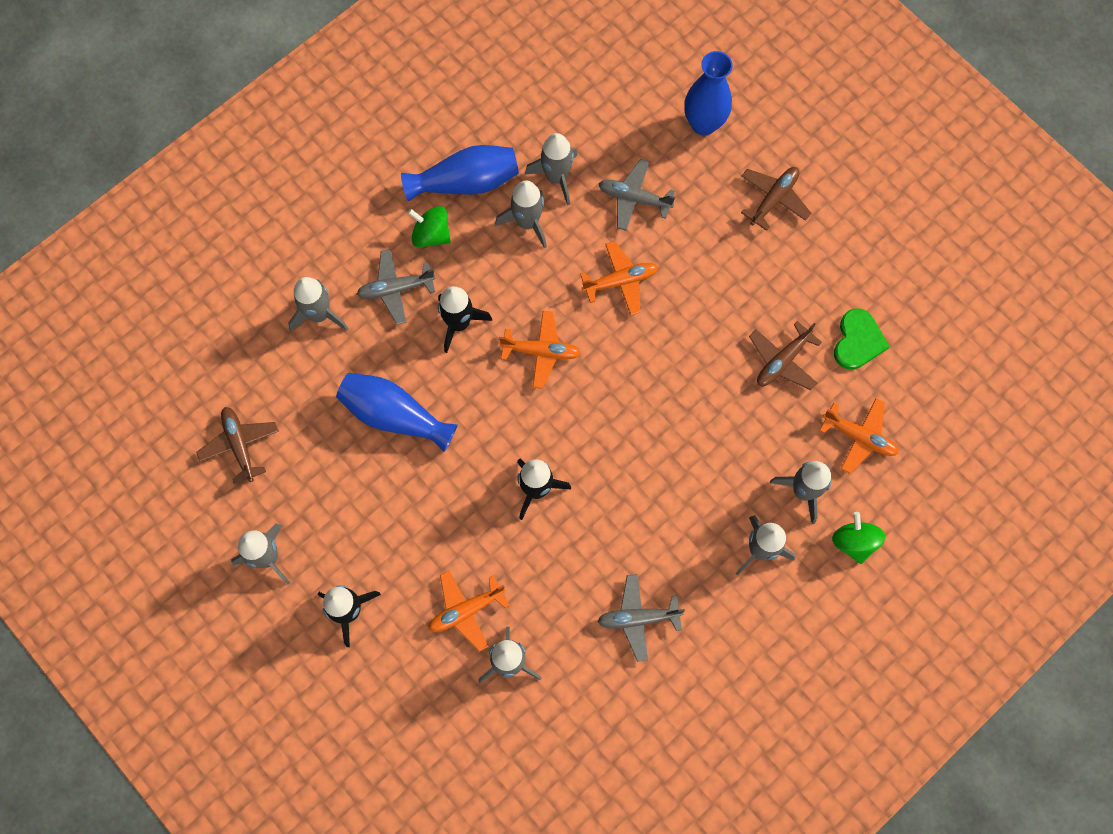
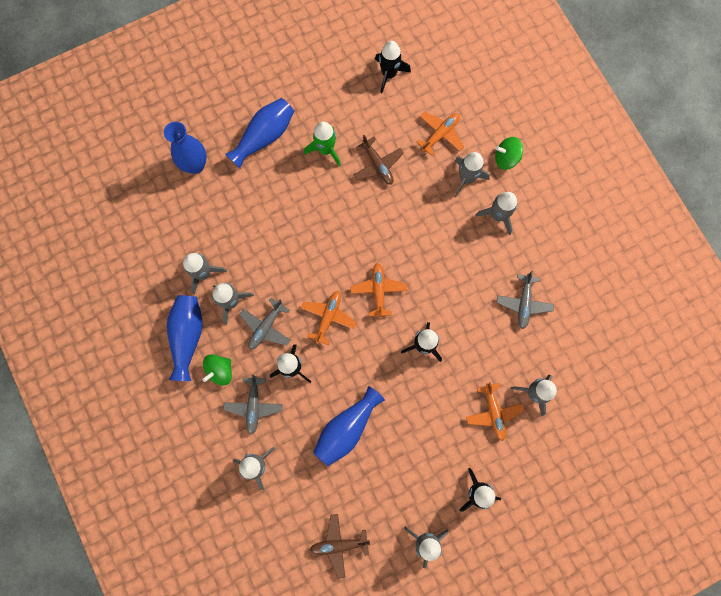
camera: 75 degrees left, 5 degrees up
(620, 281) = (293, 251): orange plane -> orange plane (378, 291)
(634, 198) = (236, 226): grey plane -> grey plane (266, 327)
(773, 199) = (264, 137): brown plane -> blue vase
(782, 284) = (325, 150): none -> green rocket
(858, 341) = (377, 115): green heart -> none
(928, 341) = (389, 74): none -> black rocket

